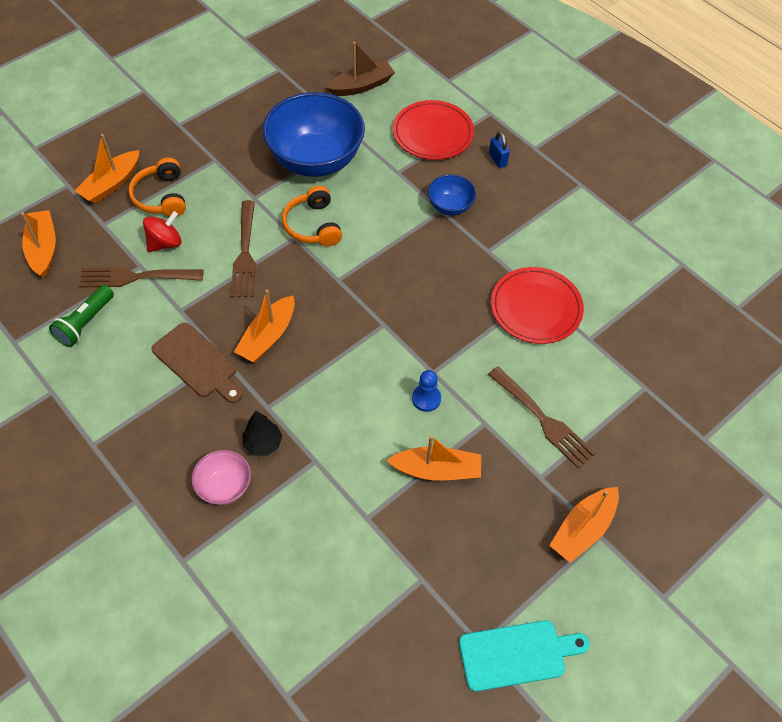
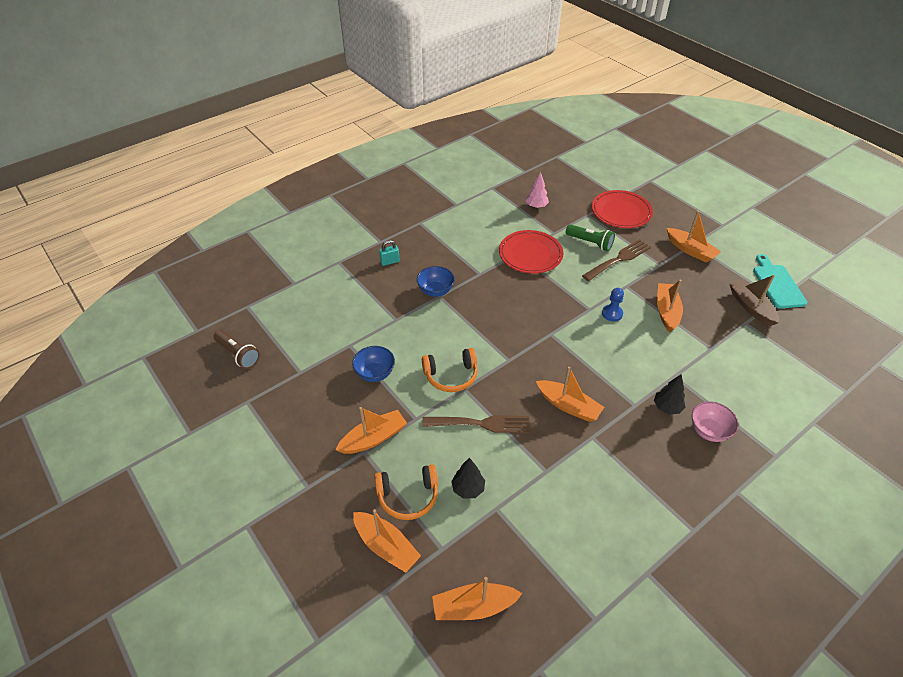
camera: 85 degrees left, 10 degrees down
(85, 323) = (566, 551): green flashlight -> green flashlight (590, 243)
(135, 277) = (510, 511): brown fork -> none
(165, 243) = (468, 488): red spinning top -> black tree
(197, 363) = (600, 455): brown cutting board -> none
(231, 166) = (373, 438): none -> orange boat
(316, 160) = (375, 373): blue bowl -> blue bowl, size x0.47
(339, 53) = (238, 354): none -> brown flashlight
(361, 86) = (287, 339): brown boat -> brown boat (750, 307)
(433, 133) = (355, 296): red plate -> red plate (621, 212)
(497, 160) = (390, 262): blue padlock -> turquoise padlock
(650, 319) = (536, 206): none -> pink tree

